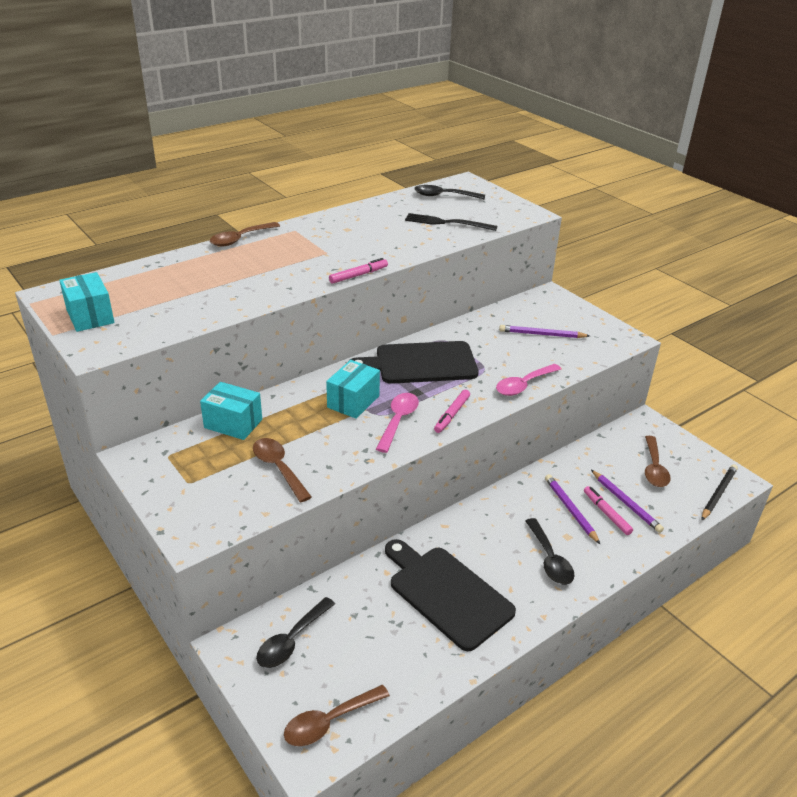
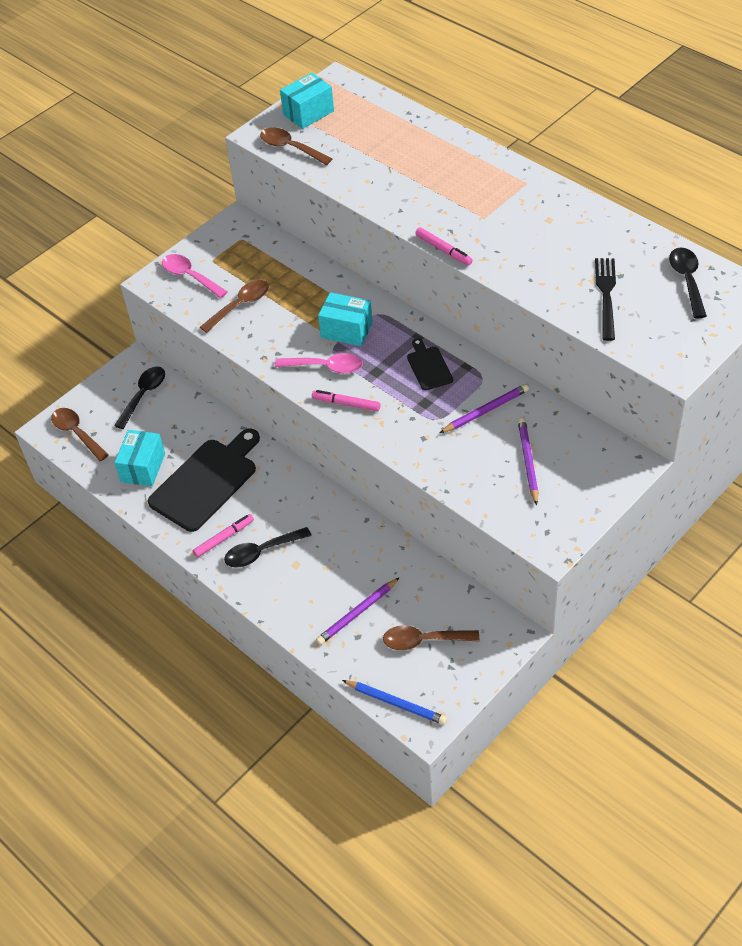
camera: 85 degrees right, 15 degrees up
(233, 423) = (292, 262): turquoise box -> turquoise box (143, 467)
(240, 239) = (487, 152): brown spoon -> brown spoon (290, 148)
(291, 640) = (143, 395): black spoon -> black spoon turned 90 degrees clockwise
(420, 363) = (428, 366): black cutting board -> black cutting board, size x0.50
(523, 385) = (416, 454): pink spoon -> pink spoon (190, 276)
(570, 509) = (334, 564): purple pencil -> purple pencil (485, 411)
(606, 513) = (336, 596): pink marker -> pink marker (224, 538)
(718, 493) = (396, 703): black pencil -> blue pencil

